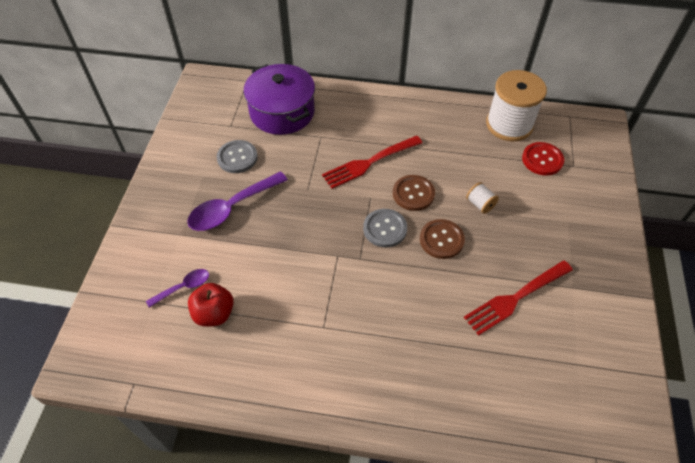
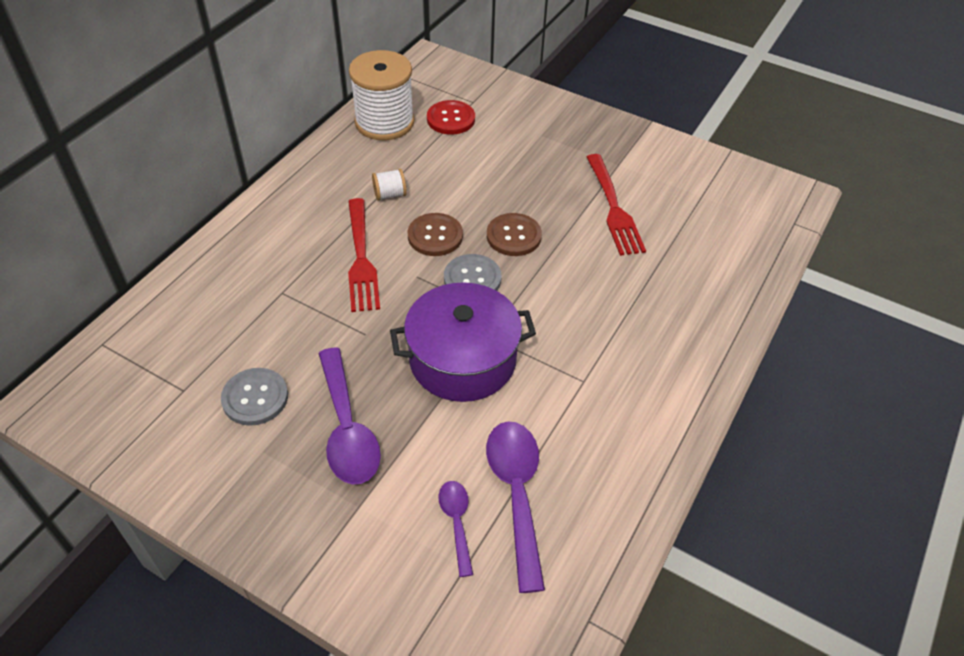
camera: 70 degrees left, 5 degrees down
(214, 313) = (516, 494): red apple -> purple spoon
(282, 112) = (203, 320): purple pot -> purple pot (462, 359)
(480, 204) = (482, 188): white spool -> white spool (390, 194)

